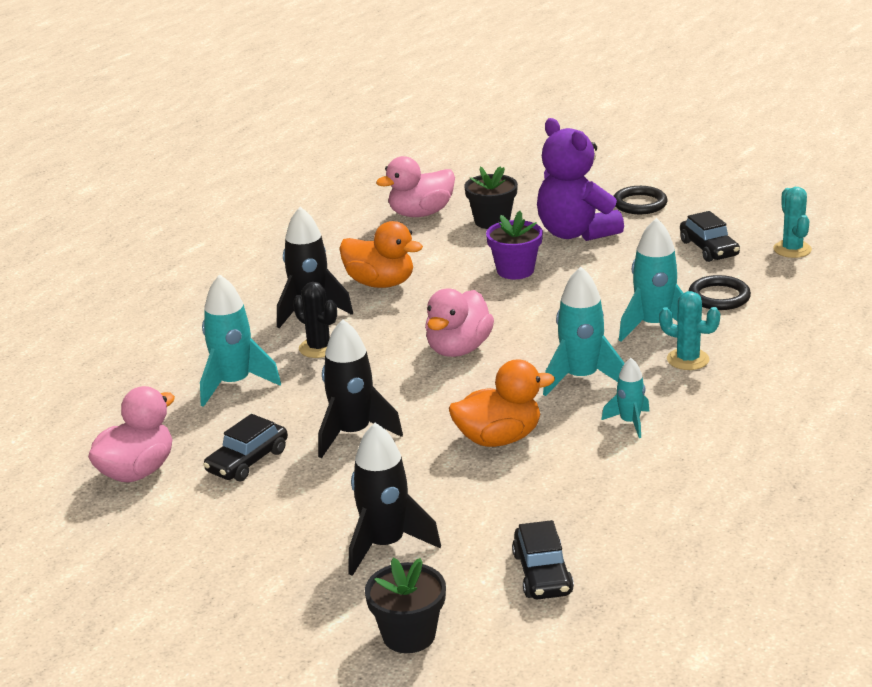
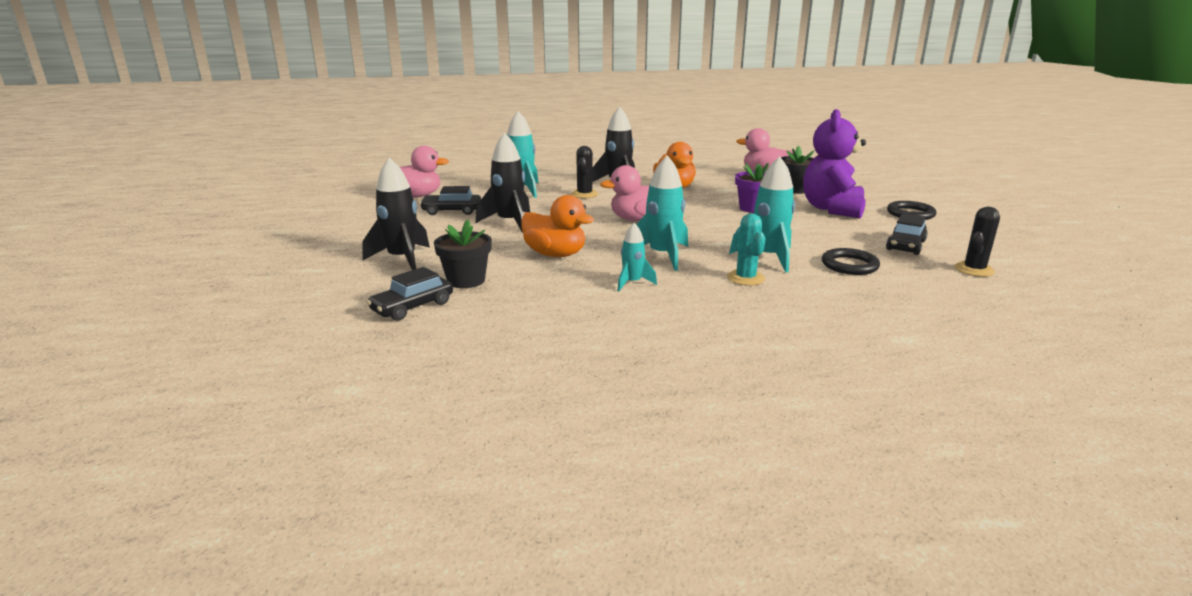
camera: 50 degrees right, 5 degrees down
(409, 635) = (310, 290): black flower pot -> black flower pot (466, 280)
(792, 249) = (974, 270): turquoise cactus -> black cactus

